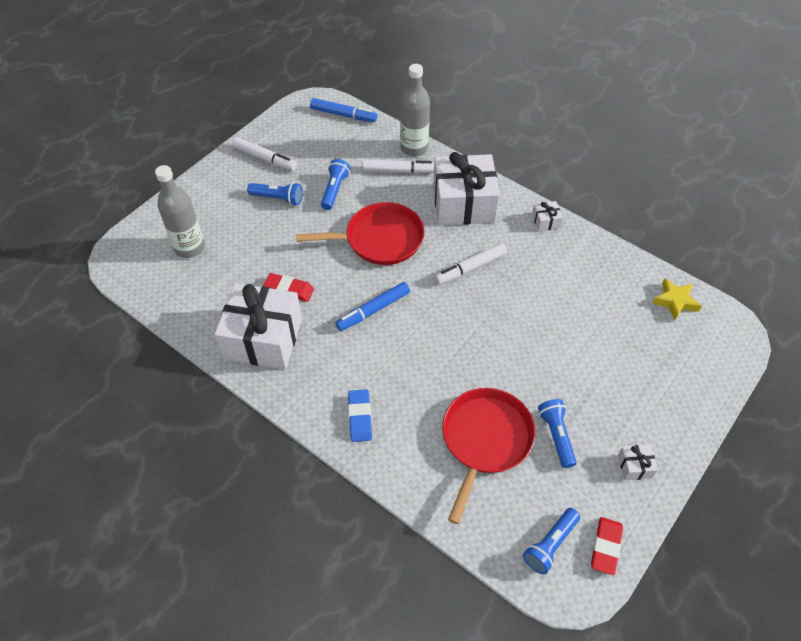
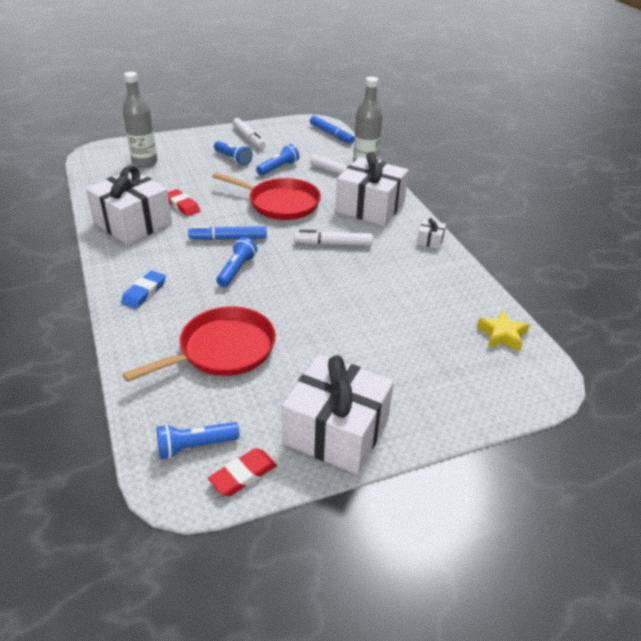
camera: 30 degrees right, 15 degrees down
(556, 436) = (286, 375): blue flashlight -> blue flashlight (236, 270)
(634, 466) = (336, 431): white gift -> white gift, size x2.49

